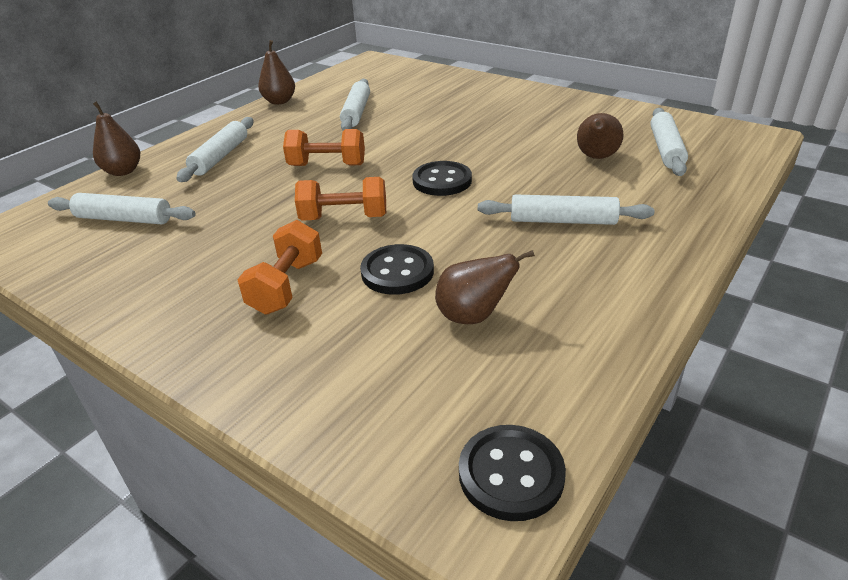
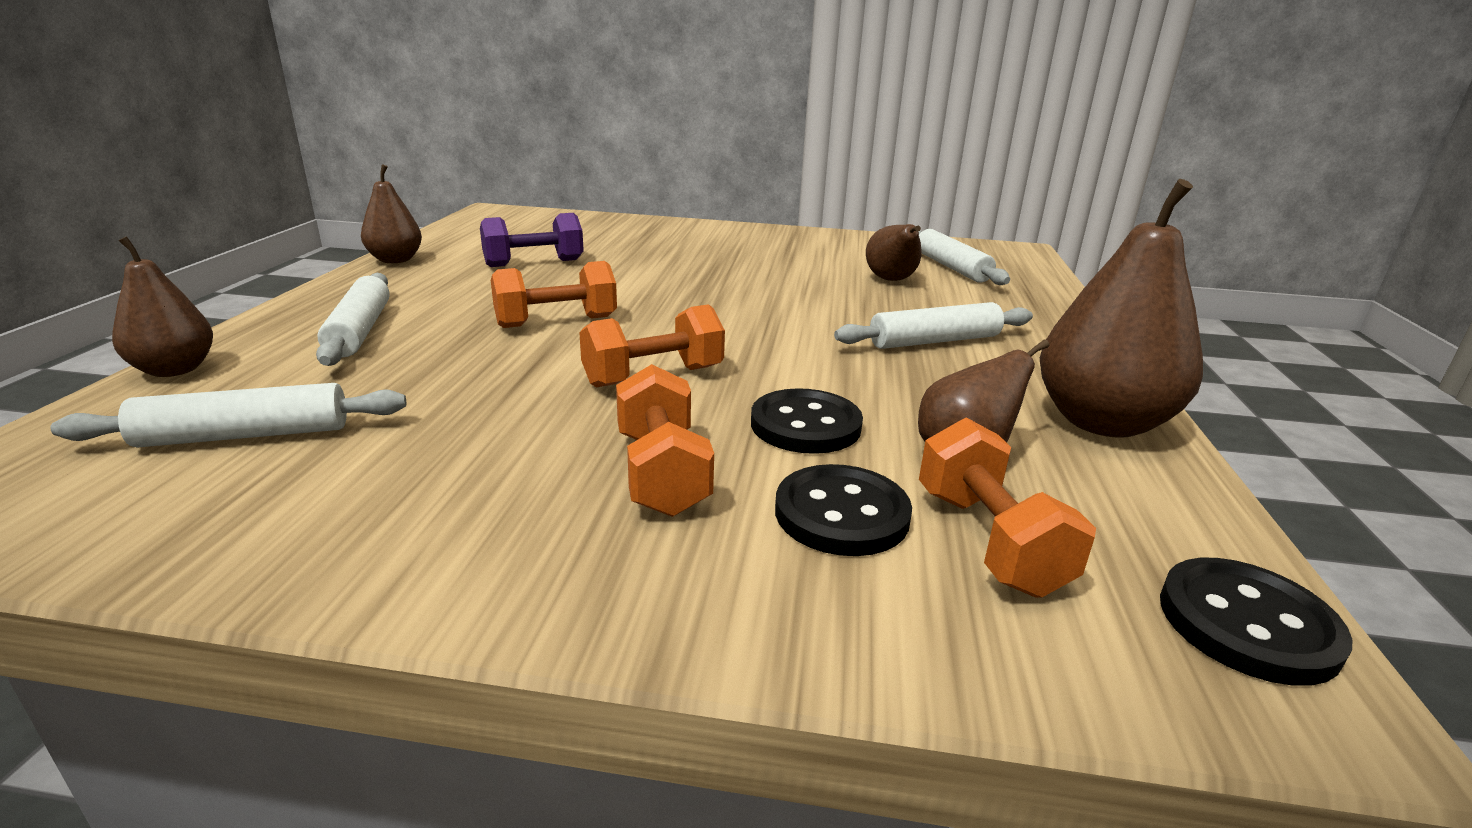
camera: 30 degrees left, 10 degrees down
(356, 112) = (534, 263): white rolling pin -> purple dumbbell
(418, 376) = (989, 541): none -> orange dumbbell
(442, 181) = (741, 320): black button -> black button (841, 514)
(605, 315) = (1101, 422): none -> brown pear

